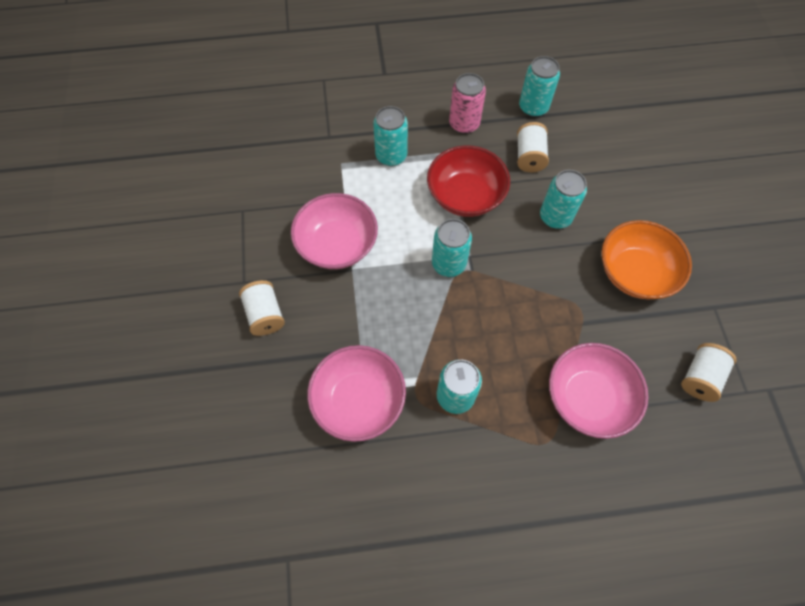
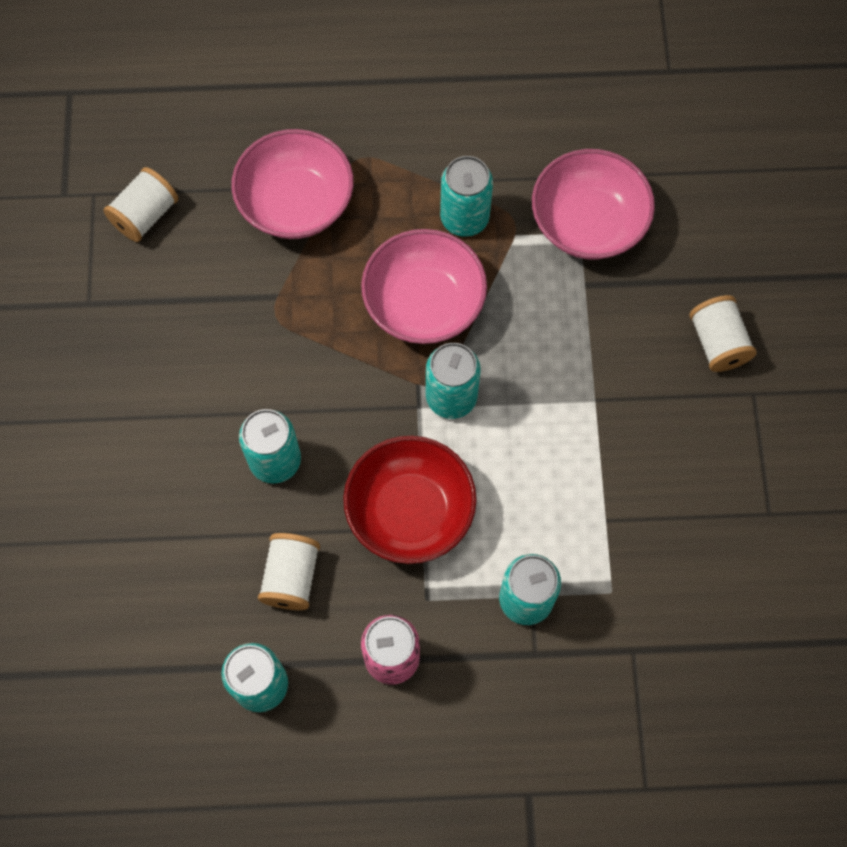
camera: 175 degrees left, 5 degrees up
(337, 244) = (617, 442): pink bowl -> pink bowl (424, 303)
(635, 272) = (182, 361): orange bowl -> none

